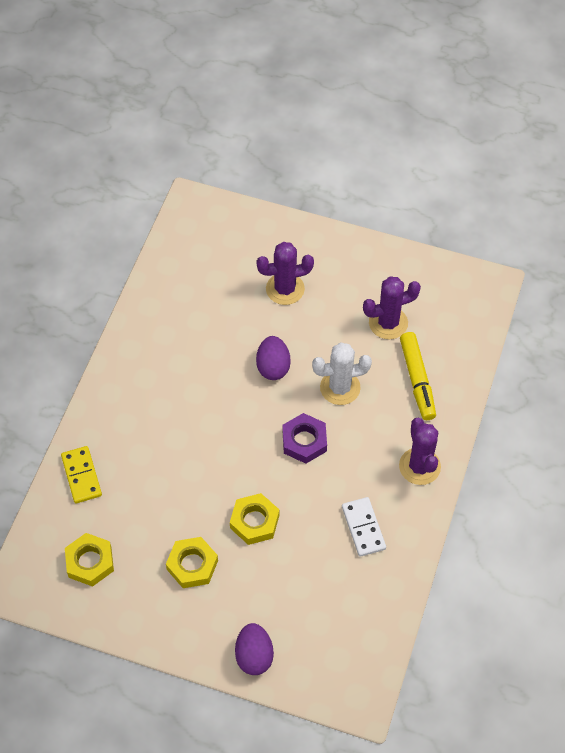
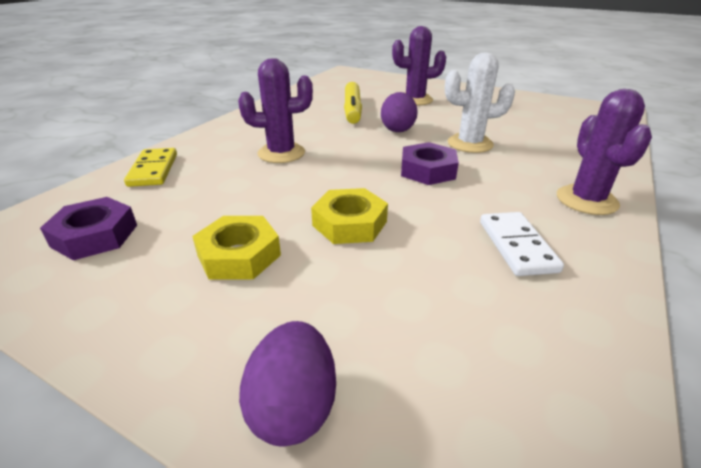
camera: 10 degrees right, 25 degrees down
(90, 562) = (95, 235): yellow nut -> purple nut
(388, 323) = (516, 118): purple cactus -> purple cactus (281, 153)
(417, 379) = (558, 146): yellow marker -> yellow marker (352, 110)

